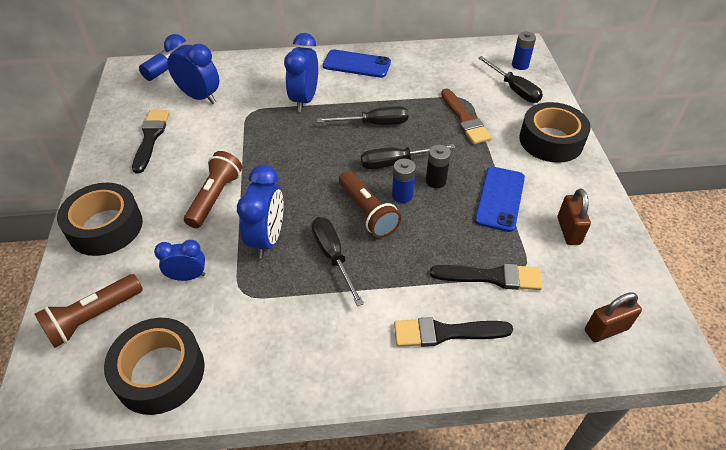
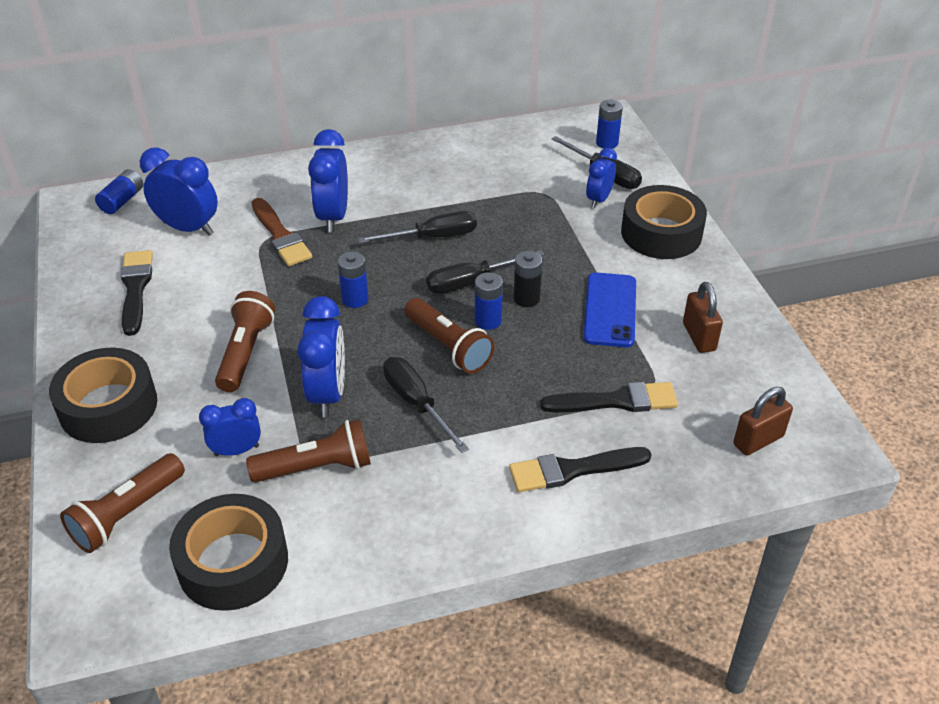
camera: 10 degrees left, 5 degrees down
(244, 299) = (316, 467): none -> brown flashlight
(305, 165) = (355, 299): none -> blue battery
(356, 64) = (392, 163): blue phone -> none
(465, 119) = (549, 219): brown brush -> brown brush (280, 236)
(506, 108) = (599, 200): none -> blue clock

